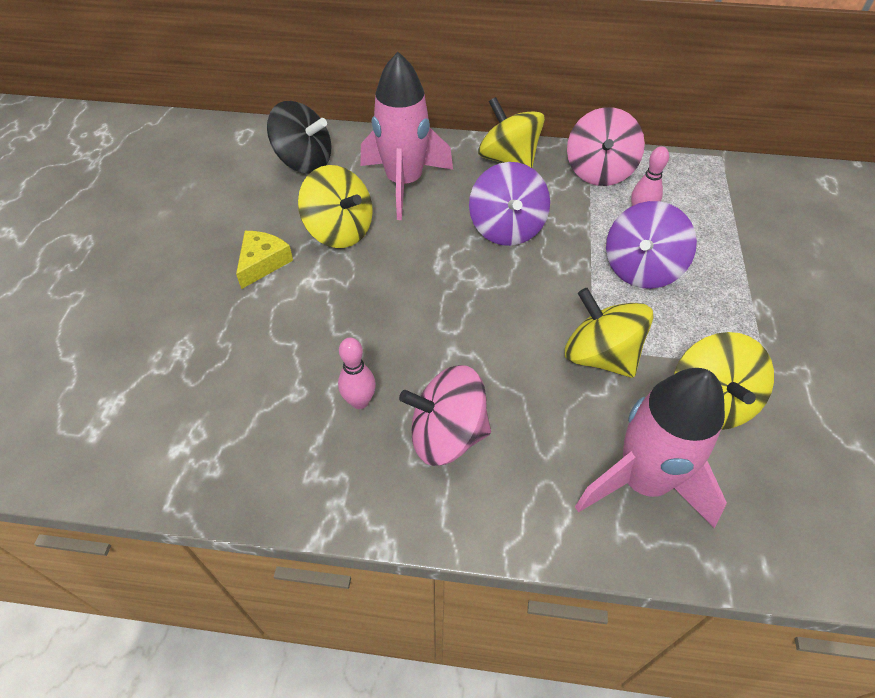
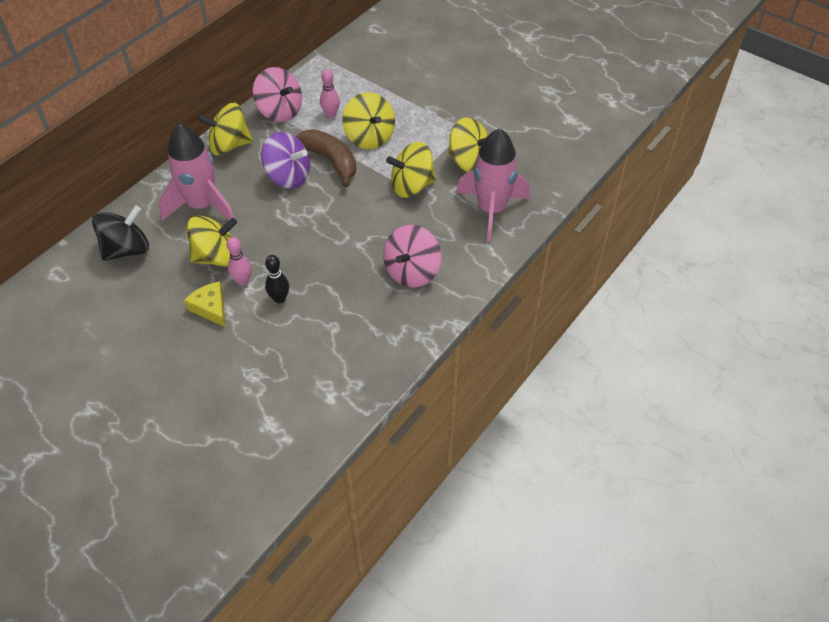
camera: 60 degrees left, 0 degrees up
(312, 315) = (279, 298): none -> black bowling pin
(360, 401) = (362, 300): pink bowling pin -> pink bowling pin (242, 281)
(566, 253) = (331, 161): none -> brown banana
(641, 269) = (369, 137): purple spinning top -> yellow spinning top

